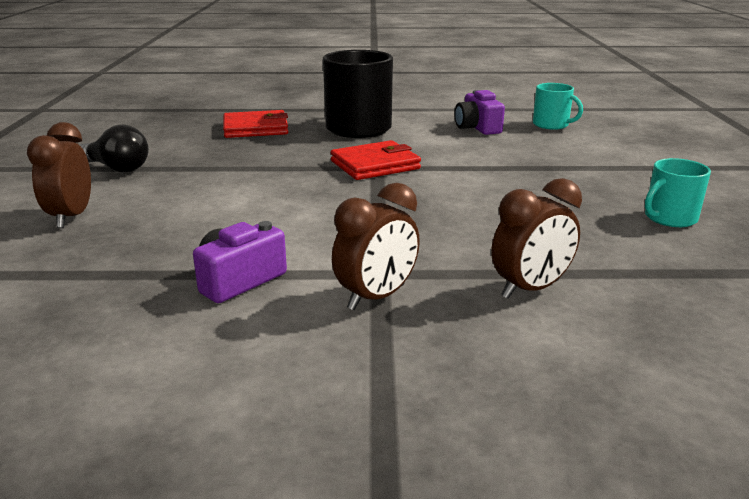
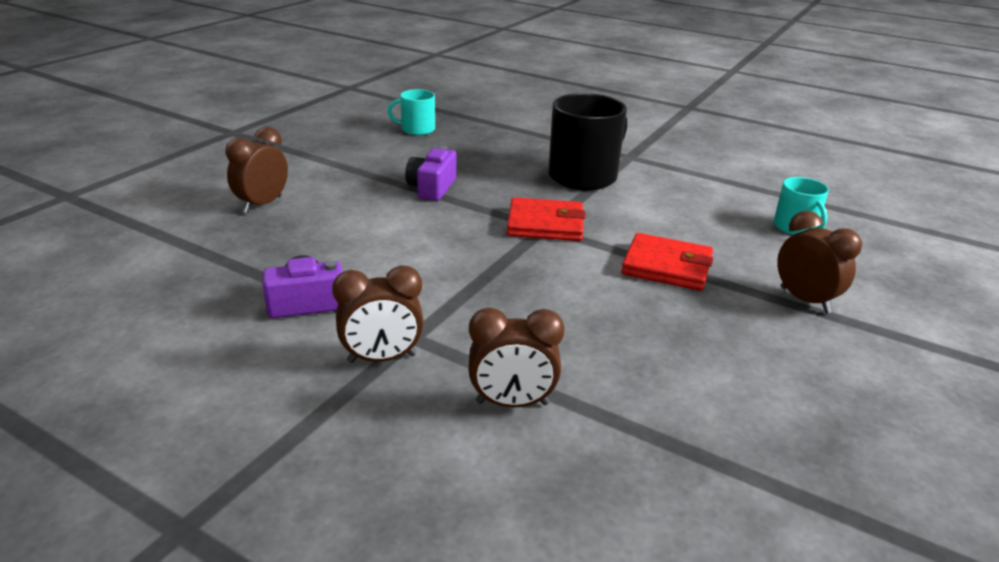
camera: 30 degrees right, 5 degrees up
(117, 168) = (339, 166): black light bulb -> none
(255, 128) = (491, 152): red wallet -> red wallet (666, 266)
(477, 128) = (705, 208): purple camera -> purple camera (432, 188)
(619, 163) = (805, 300): none -> brown clock
(669, 218) = (761, 384): turquoise mug -> turquoise mug (417, 129)

